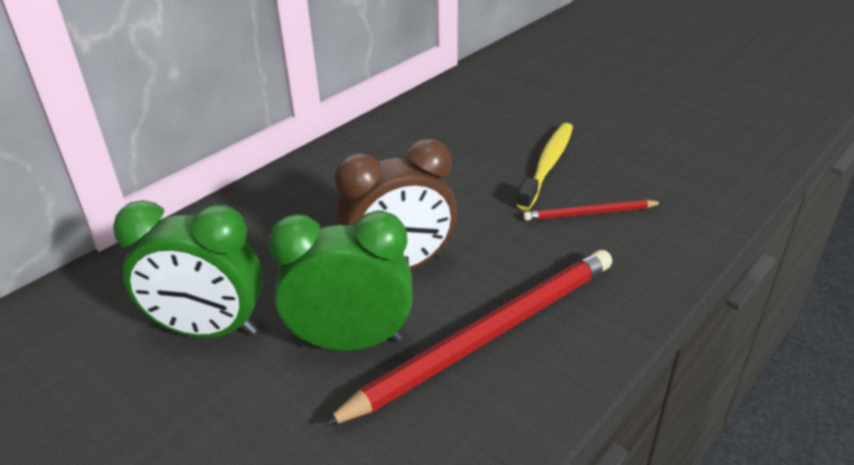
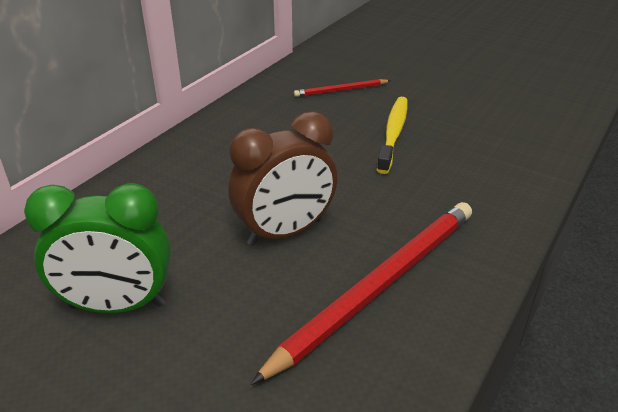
camera: 10 degrees left, 0 degrees up
(351, 342) = (256, 303): green clock -> none
(589, 213) = (440, 172): red pencil -> red pencil (340, 90)

